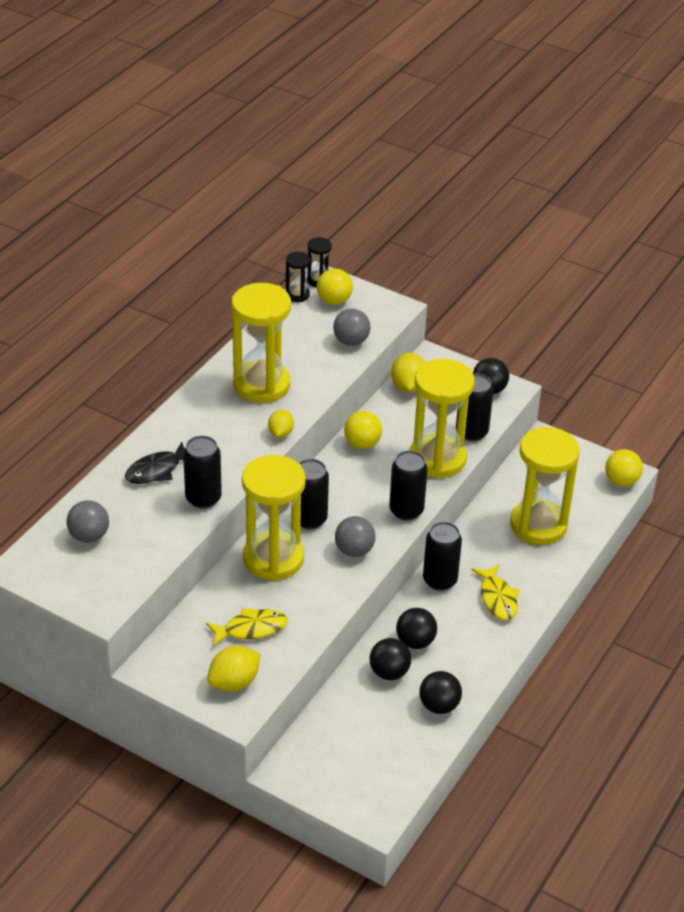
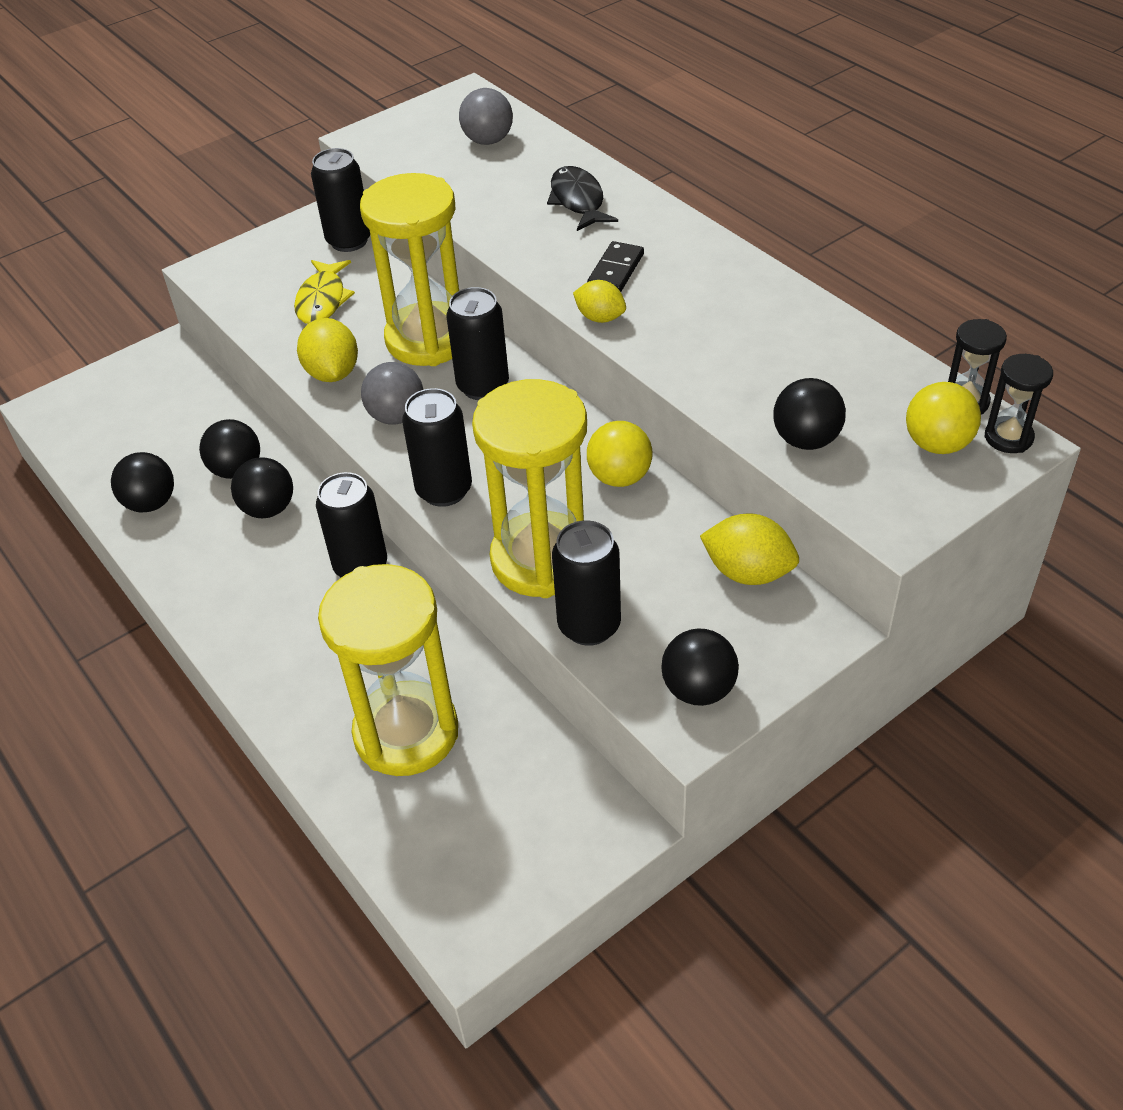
camera: 115 degrees right, 5 degrees up
(203, 498) = (502, 230): black can -> black can (349, 241)
(230, 436) = (615, 270): none -> black domino
(234, 682) = (252, 274): yellow lemon -> yellow lemon (332, 373)
(261, 385) = (723, 318): yellow hourglass -> none
(351, 341) = (806, 440): grey ball -> black ball
(497, 598) = (285, 624): yellow fish -> none
(621, 481) = (450, 916): yellow ball -> none

